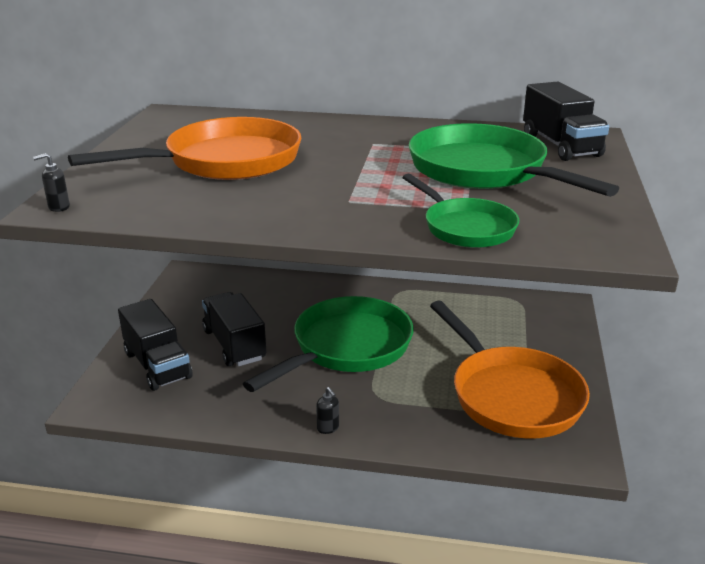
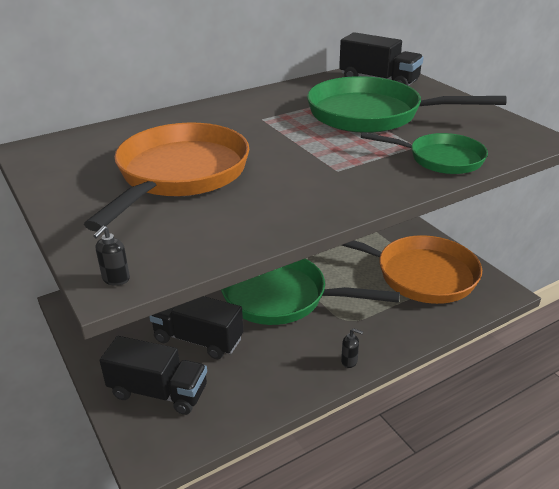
camera: 40 degrees left, 5 degrees up
(346, 348) = (282, 297): green pan -> green pan turned 75 degrees counterclockwise

